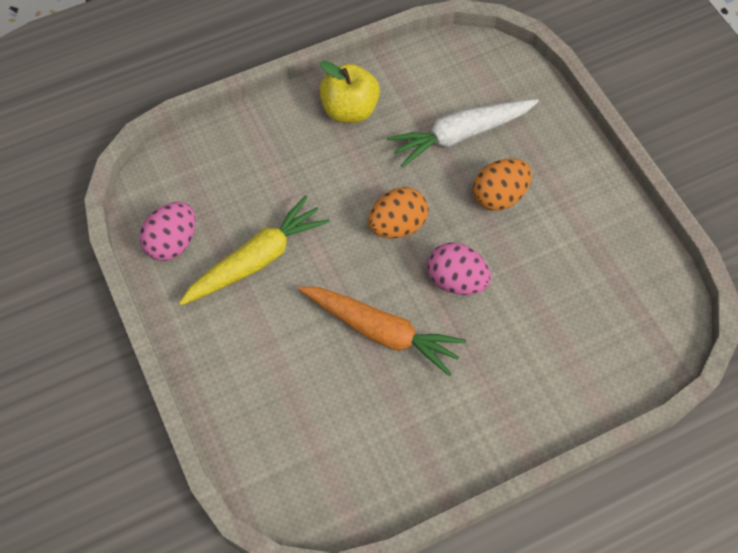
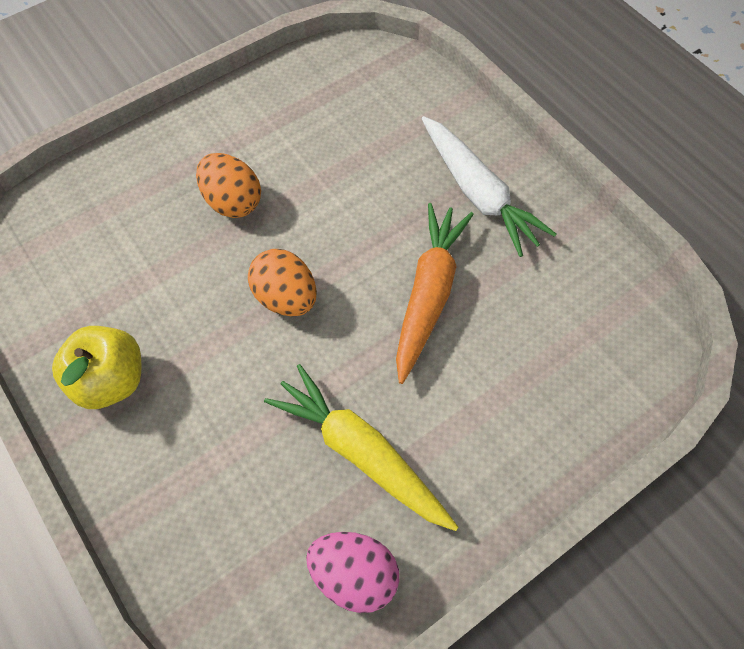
camera: 100 degrees left, 0 degrees up
(456, 280) = (349, 230): pink egg -> none
(461, 135) = (147, 248): white carrot -> white carrot (478, 193)

